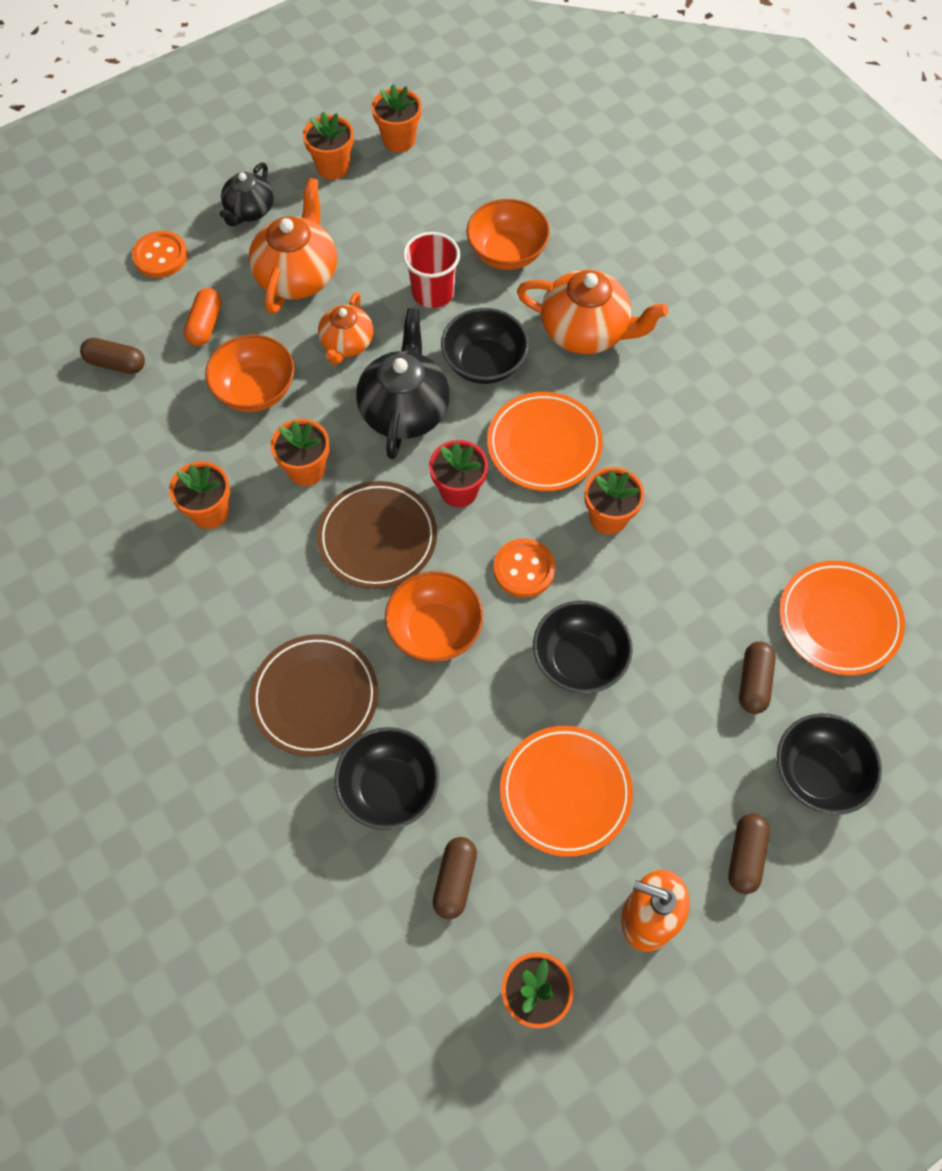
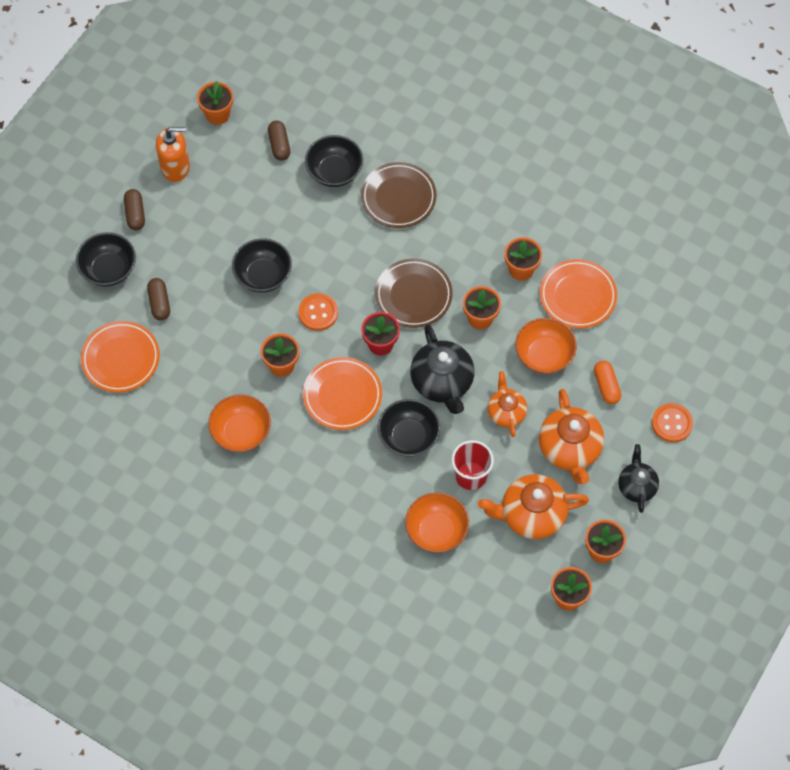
camera: 155 degrees right, 0 degrees up
(116, 363) = (643, 335): brown capsule -> none
(435, 630) = (352, 258): orange bowl -> orange bowl (241, 432)
(565, 792) = (241, 206): orange plate -> orange plate (577, 296)
(586, 331) = (352, 490): orange teapot -> orange teapot (531, 515)

